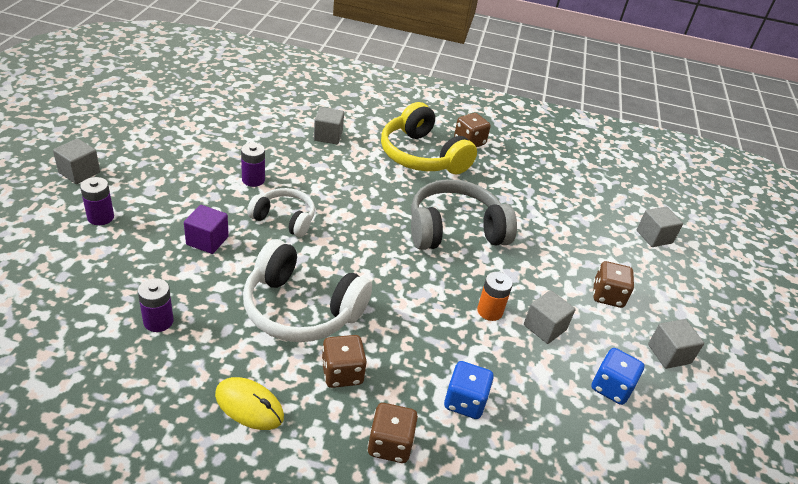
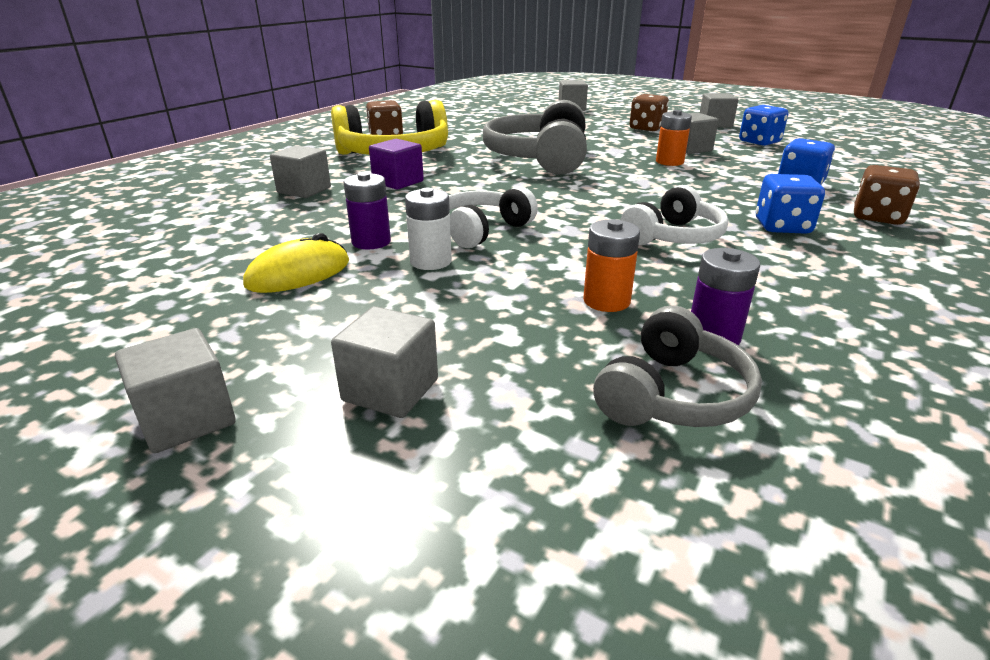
camera: 65 degrees left, 10 degrees down
(100, 217) = (390, 390): purple battery -> grey cube
(100, 304) = (673, 395): none -> grey headphones
(194, 278) = (606, 301): none -> orange battery
(207, 240) = (512, 285): purple cube -> purple cube (398, 182)
(232, 206) = (431, 261): none -> white battery
(249, 405) = (863, 280): yellow mouse -> yellow mouse (298, 273)
(301, 309) = (674, 237): white headphones -> white headphones, size x0.60
(342, 373) = (782, 227): brown dice -> blue dice

